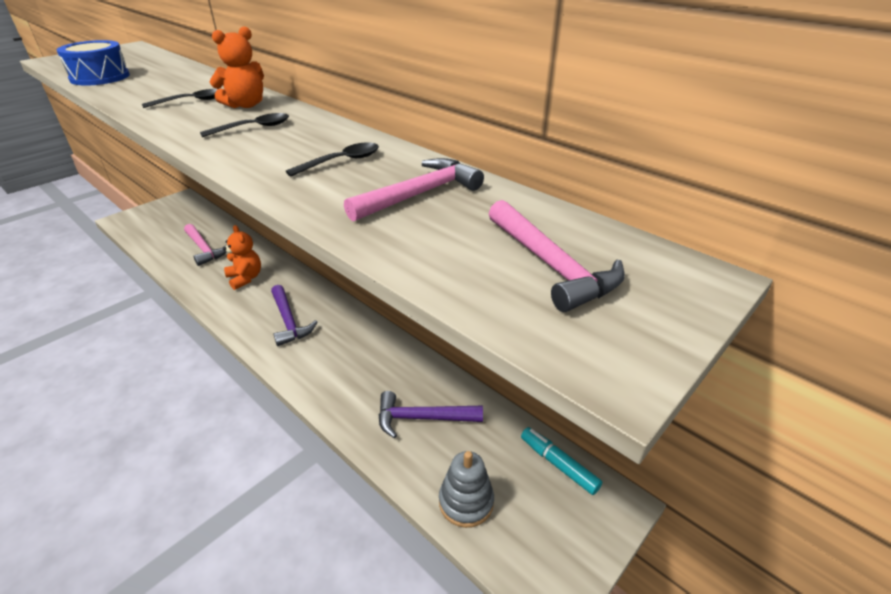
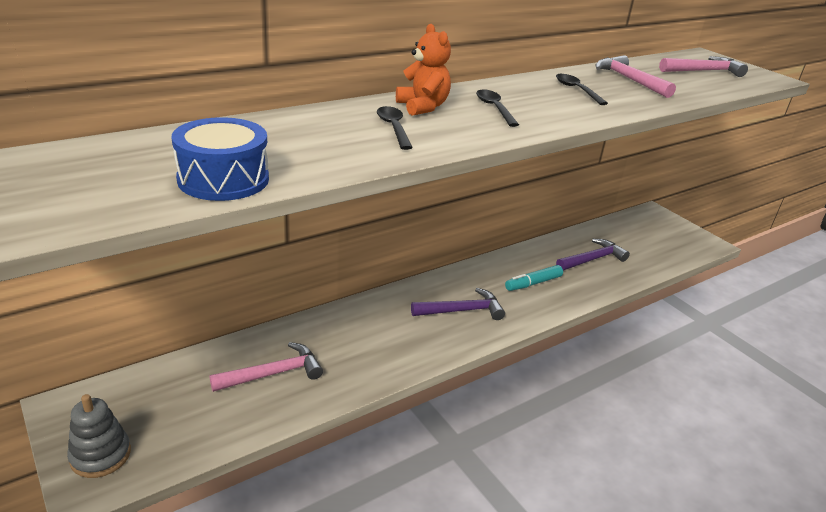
camera: 80 degrees left, 5 degrees down
(245, 278) = (368, 337): orange teddy bear -> none
(422, 418) = (592, 259): purple hammer -> purple hammer turned 135 degrees counterclockwise
(466, 502) = (660, 256): grey stacking toy -> grey stacking toy (100, 455)
(558, 464) = (629, 221): turquoise marker -> turquoise marker (533, 283)

